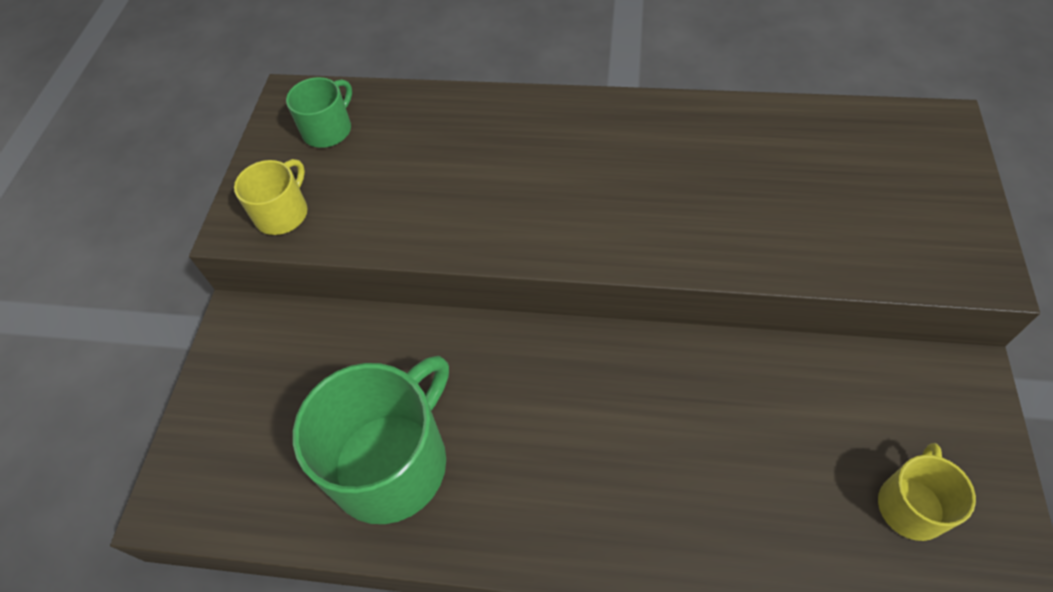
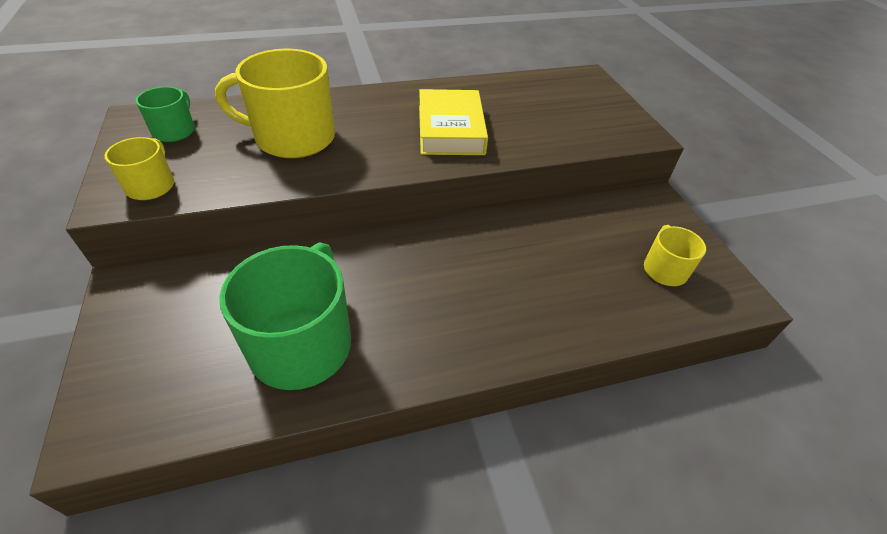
camera: 30 degrees left, 10 degrees down
(458, 169) = (292, 137): none -> yellow mug
(671, 196) = (450, 129): none -> yellow book

